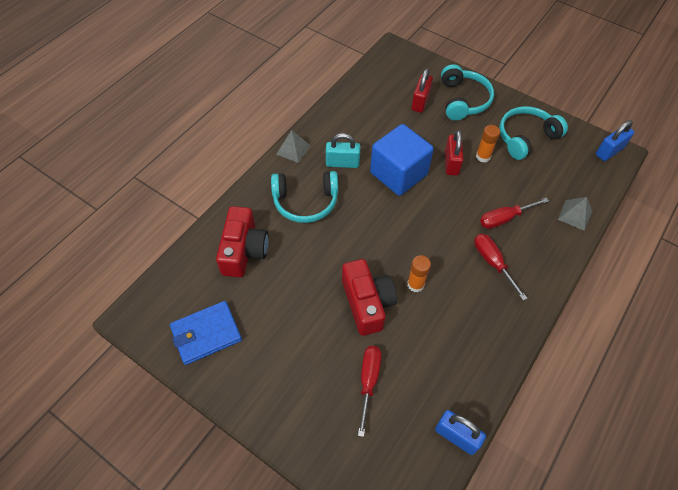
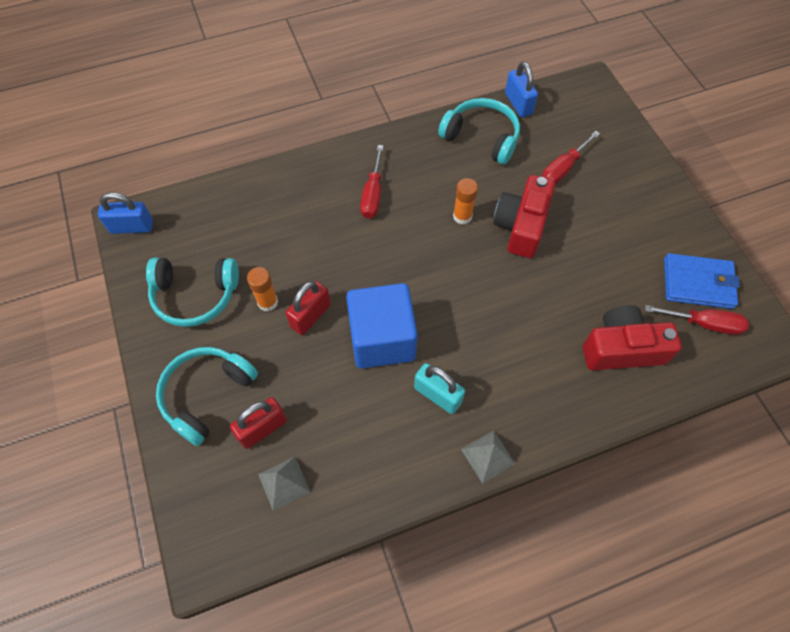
camera: 145 degrees left, 5 degrees up
(244, 250) = (621, 349): red camera -> red camera turned 45 degrees clockwise
(305, 202) = (517, 368): turquoise headphones -> turquoise headphones (481, 137)
(505, 218) = (318, 225): red screwdriver -> red screwdriver (703, 324)
(575, 215) = (249, 190): grey pyramid -> grey pyramid (284, 483)

